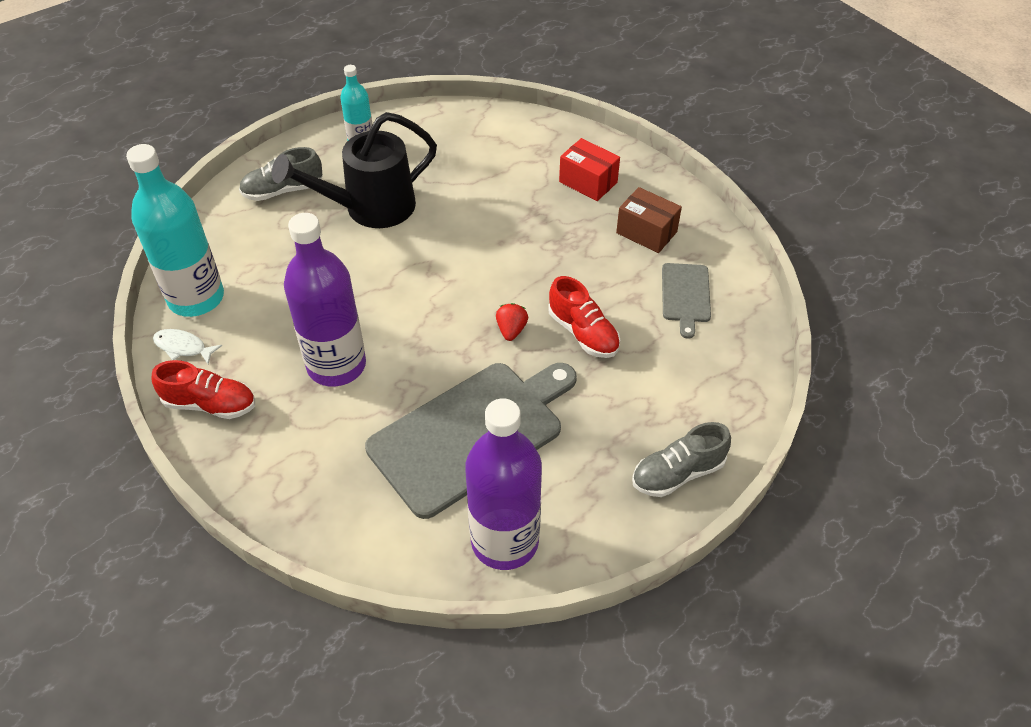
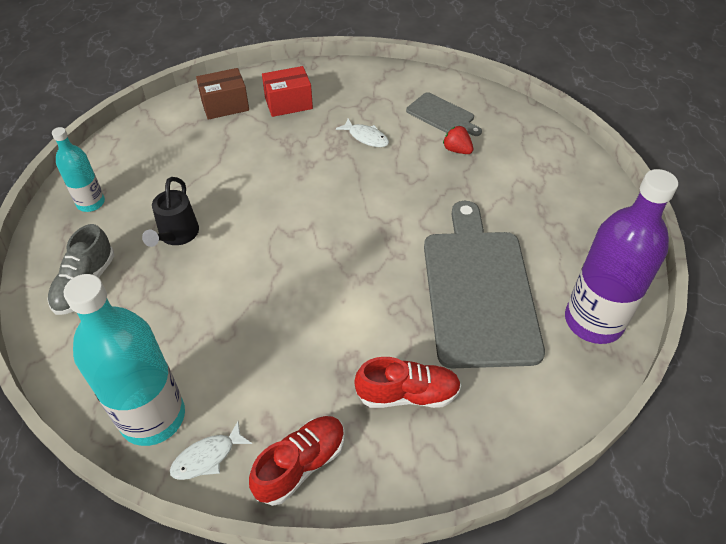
camera: 55 degrees left, 0 degrees up
(336, 365) = (336, 343): purple bottle -> none
(369, 208) = (176, 236): black watering can -> black watering can, size x0.56
(511, 330) = (395, 216): red strawberry -> red strawberry (457, 150)
(583, 333) = (431, 180): red shoe -> red shoe (407, 394)
(596, 257) = (366, 137): none -> white fish
(646, 232) = (367, 102): brown box -> brown box (225, 105)
(678, 473) = (592, 199): grey shoe -> none

